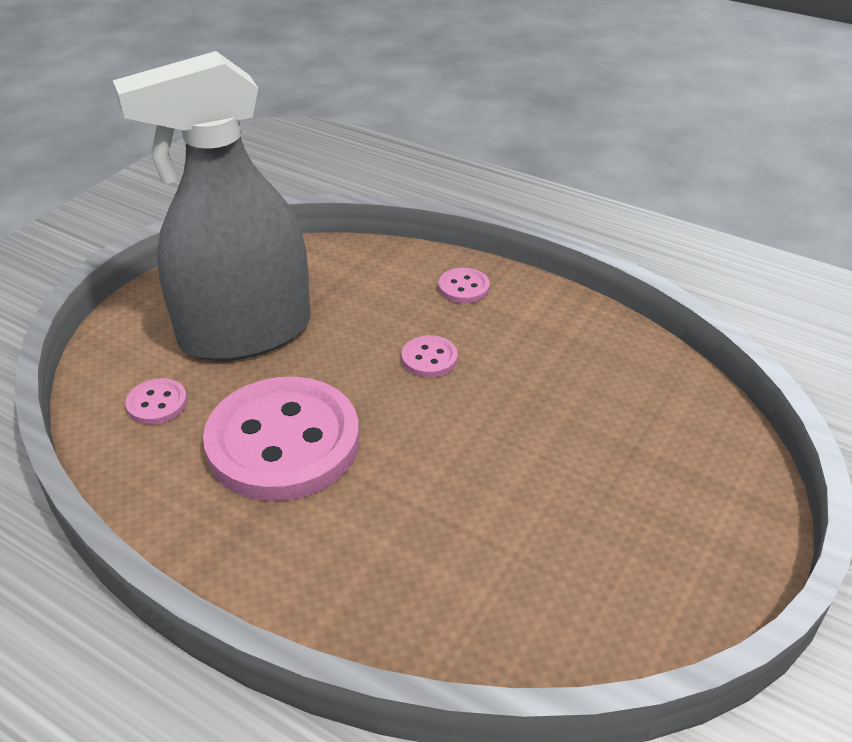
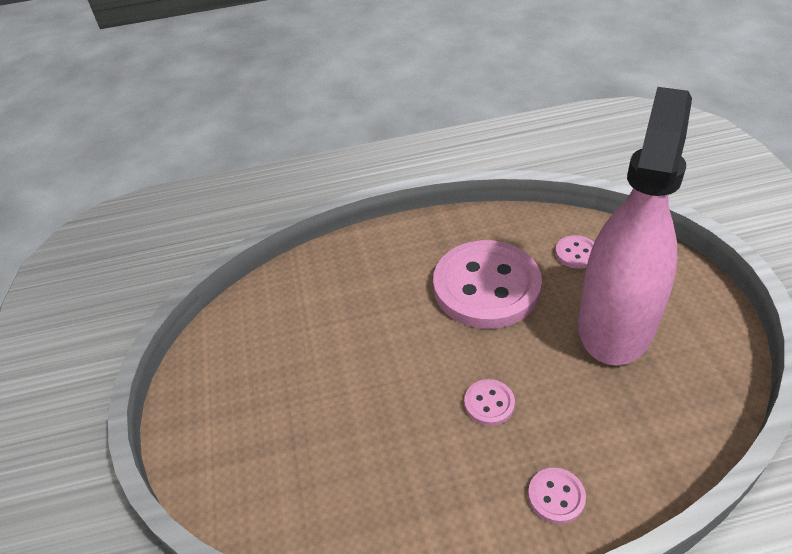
camera: 140 degrees right, 5 degrees up
(245, 333) = (616, 323): grey spray bottle -> pink spray bottle

